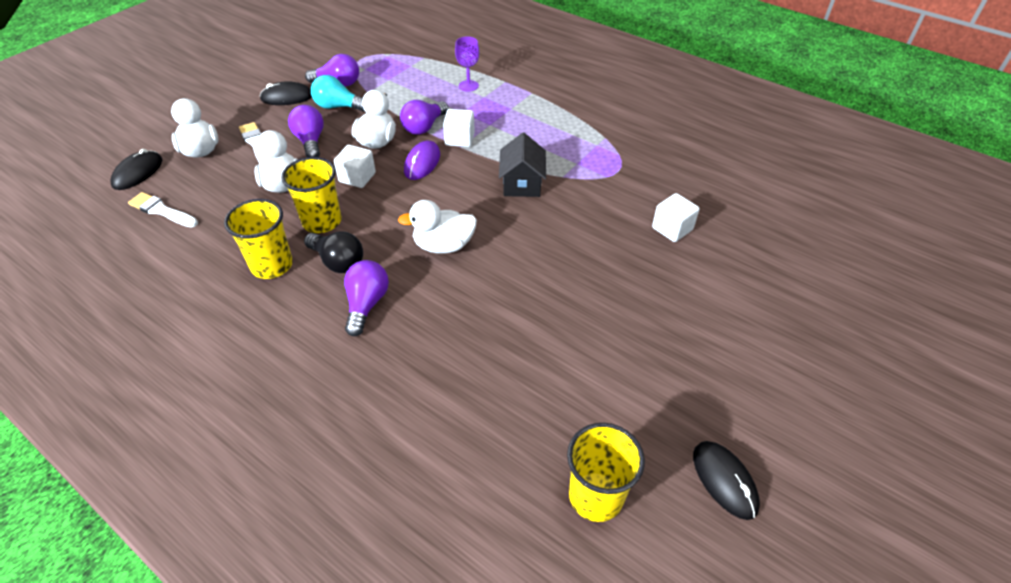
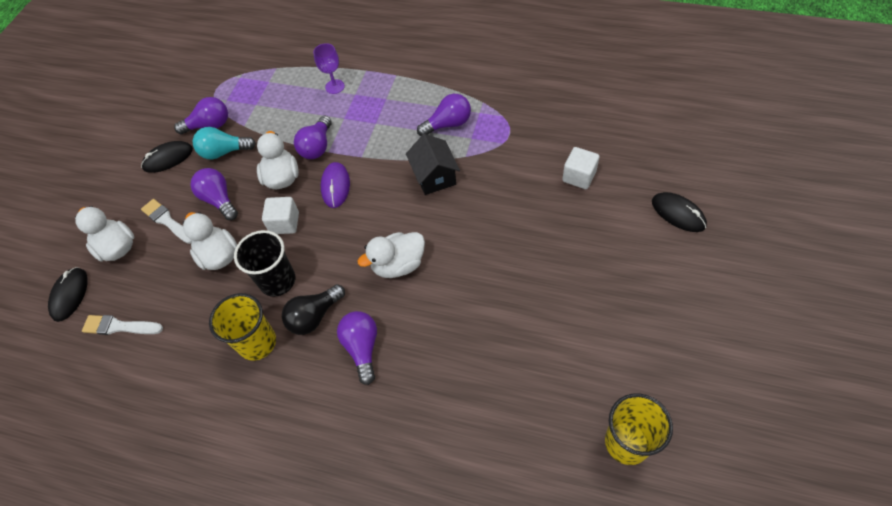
camera: 15 degrees left, 10 degrees up
(322, 221) = (277, 281): yellow cup -> black cup
(338, 261) = (314, 316): black light bulb -> black light bulb turned 120 degrees clockwise
(459, 139) = (356, 148): white cube -> none
(560, 145) = (448, 124): none -> purple light bulb
(724, 480) = (712, 389): black mouse -> black mouse (678, 213)

